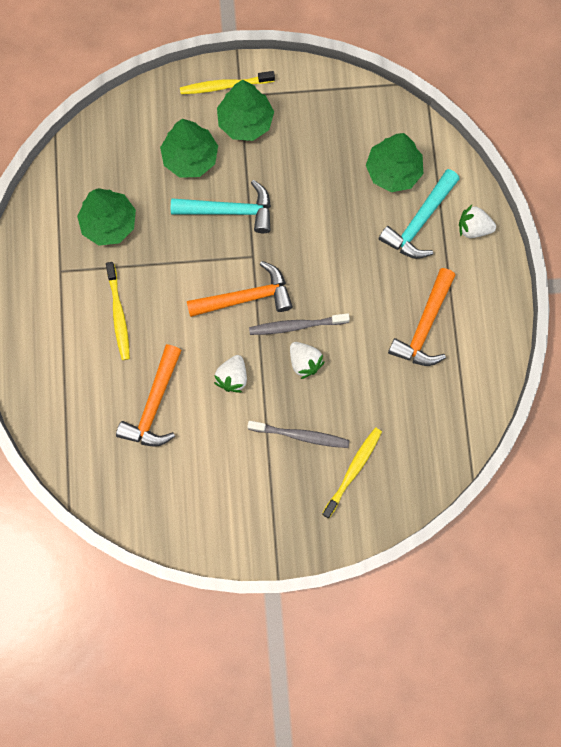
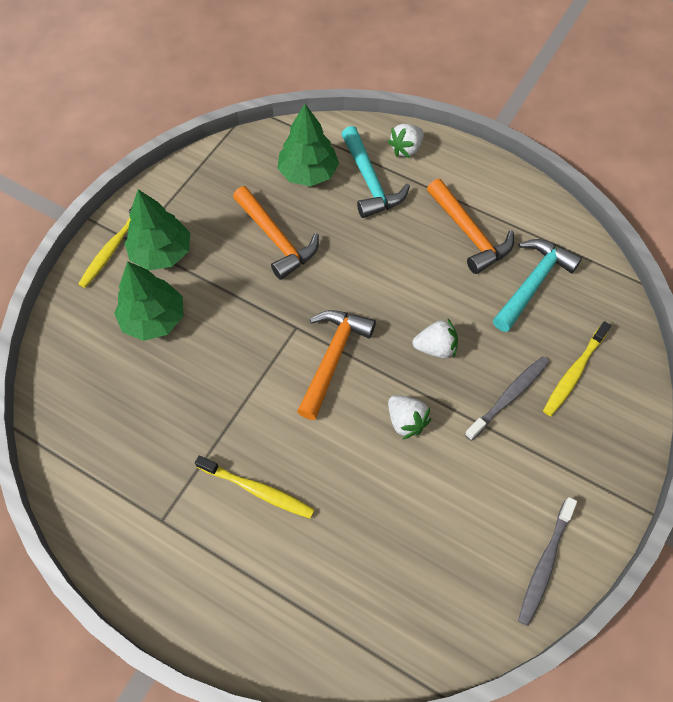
camera: 55 degrees left, 15 degrees down
(109, 223) = (153, 435): green tree -> none
(154, 404) = (382, 517): orange hammer -> orange hammer (276, 239)
(229, 211) = (235, 319): turquoise hammer -> turquoise hammer (533, 283)
(296, 326) = (394, 333): grey toothbrush -> grey toothbrush (545, 564)
(353, 470) = (574, 373): yellow toothbrush -> yellow toothbrush turned 120 degrees counterclockwise

